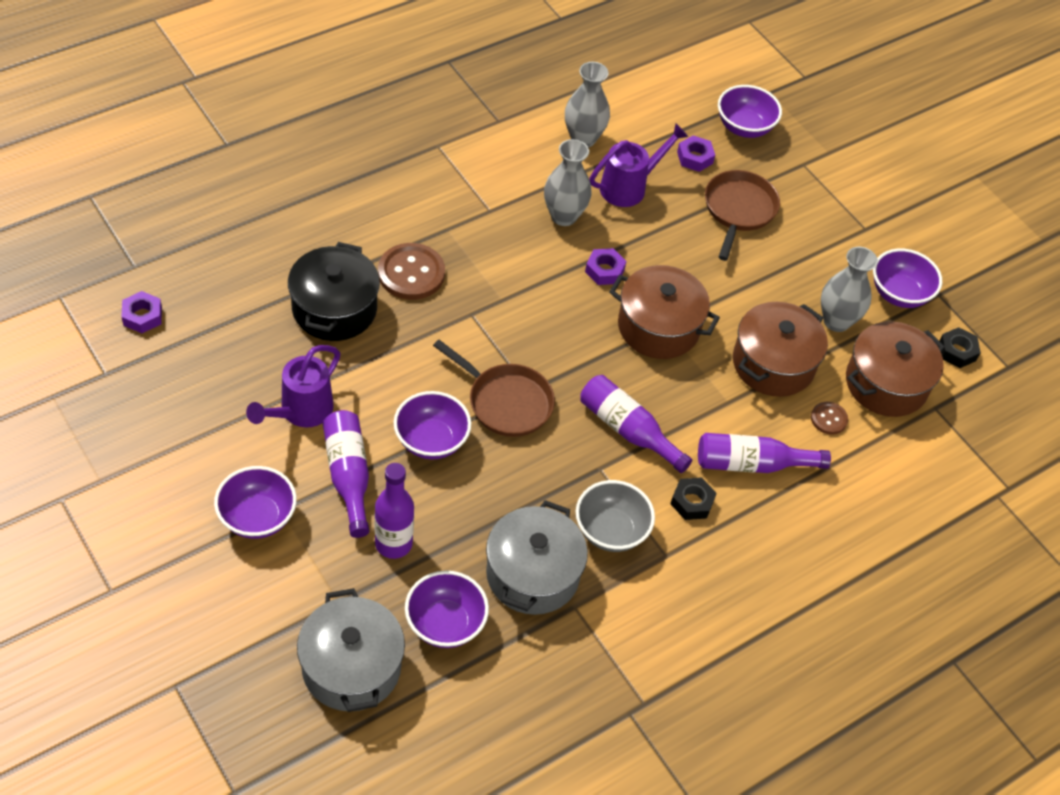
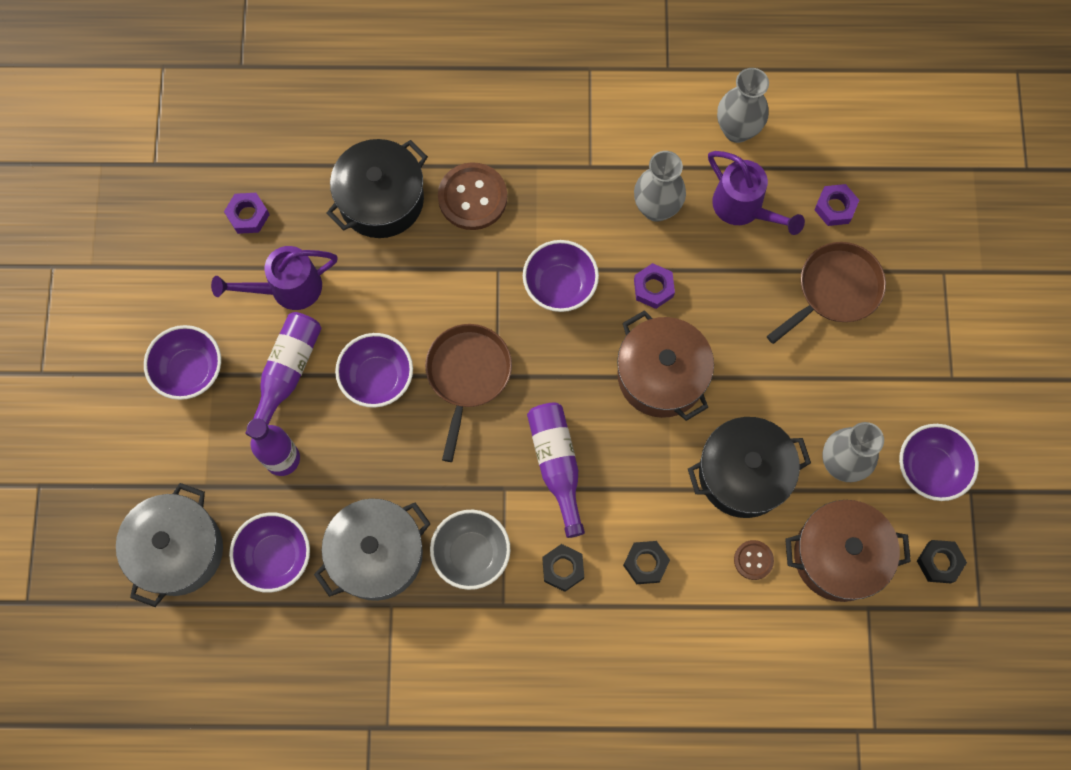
camera: 40 degrees right, 20 degrees up
(142, 316) = (217, 122): purple nut -> purple nut (248, 215)
(505, 402) = (467, 375): brown pan -> brown pan turned 150 degrees counterclockwise
(629, 187) = (743, 208): purple watering can -> purple watering can turned 45 degrees clockwise
(744, 127) = (913, 197): purple bowl -> purple bowl (560, 286)
(752, 464) = (646, 563): purple bottle -> black nut
(773, 364) = (743, 474): brown pot -> black pot

